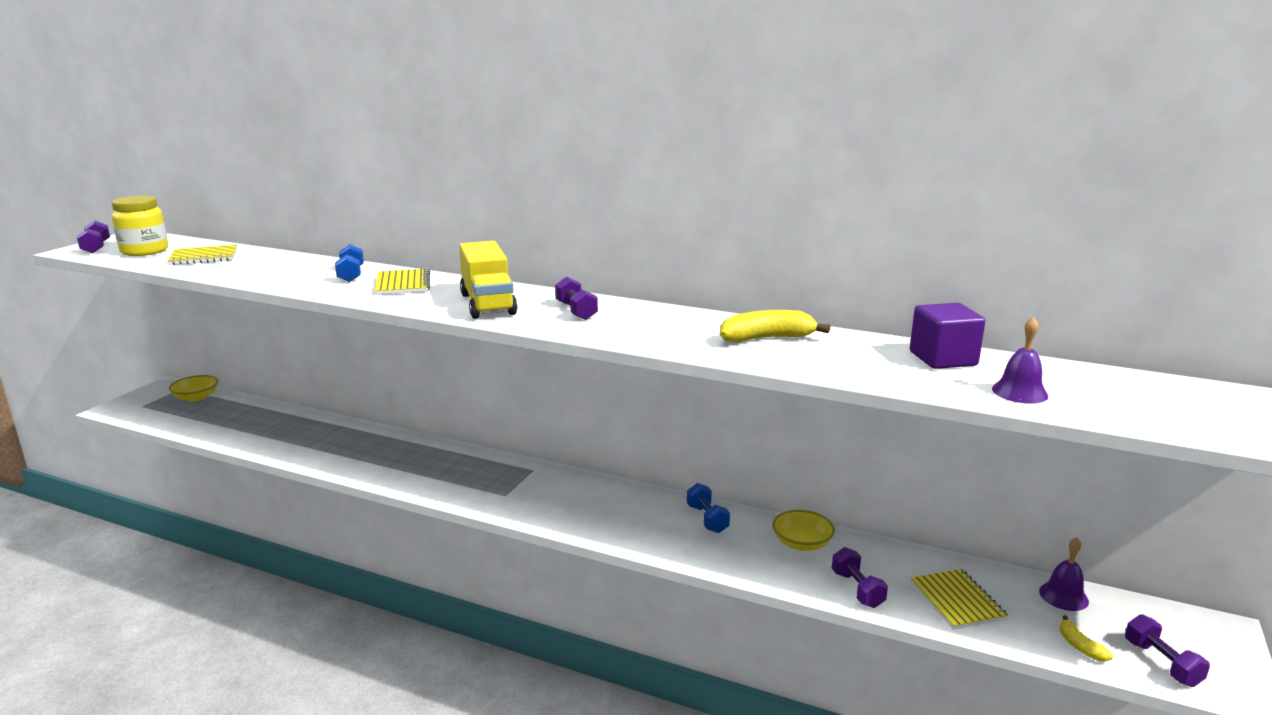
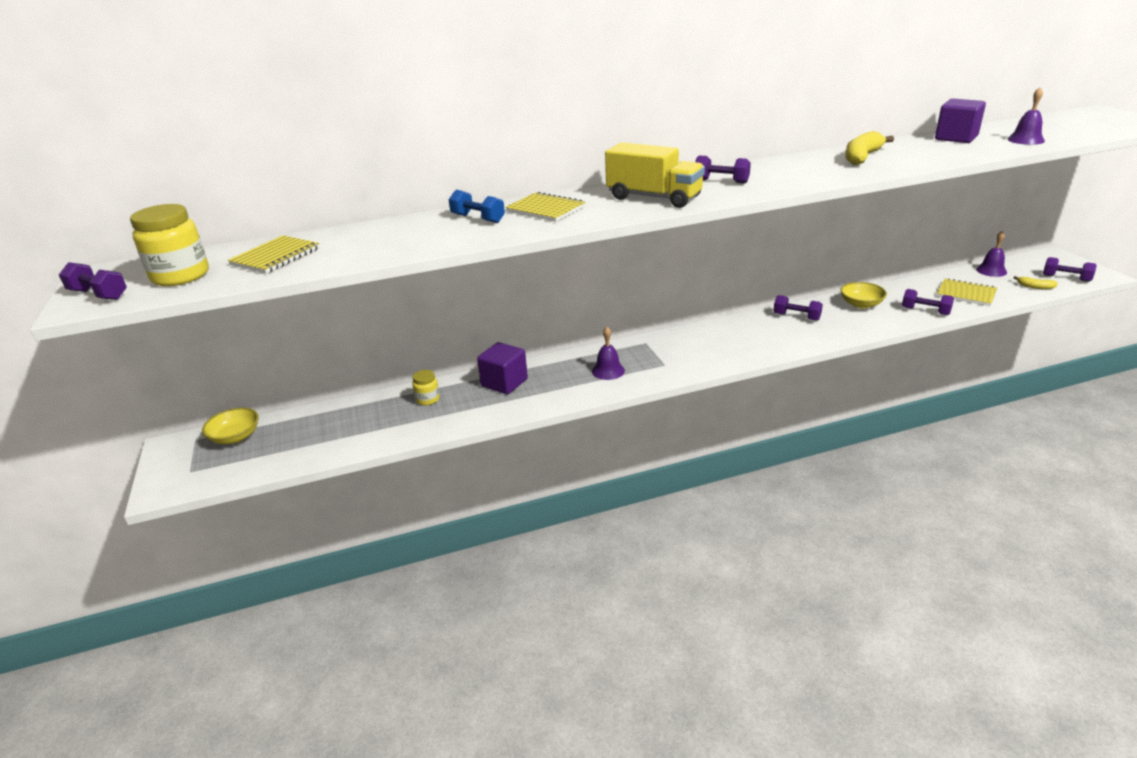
camera: 40 degrees left, 10 degrees up
(319, 430) = (428, 399): none -> yellow jar
(380, 445) = (504, 383): none -> purple cube
(458, 476) = (608, 371): none -> purple bell
(707, 519) = (796, 317): blue dumbbell -> purple dumbbell

